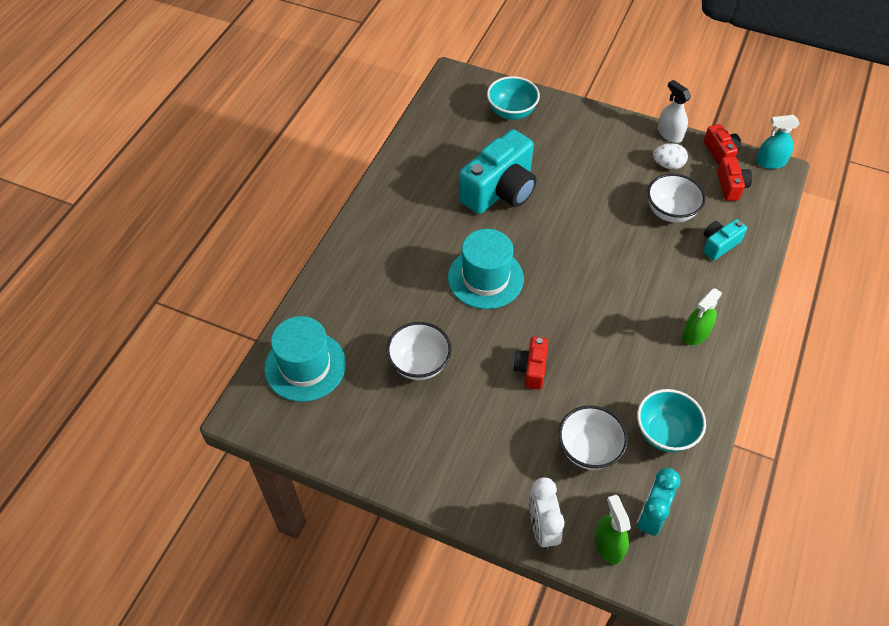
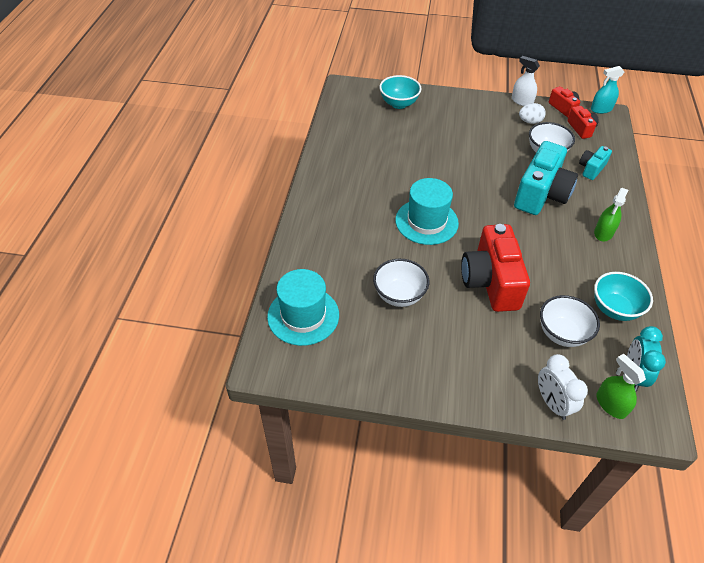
camera: 15 degrees left, 5 degrees down
(500, 190) = (412, 158): turquoise camera -> turquoise camera (541, 194)
(531, 369) = (490, 282): red camera -> red camera, size x2.00

